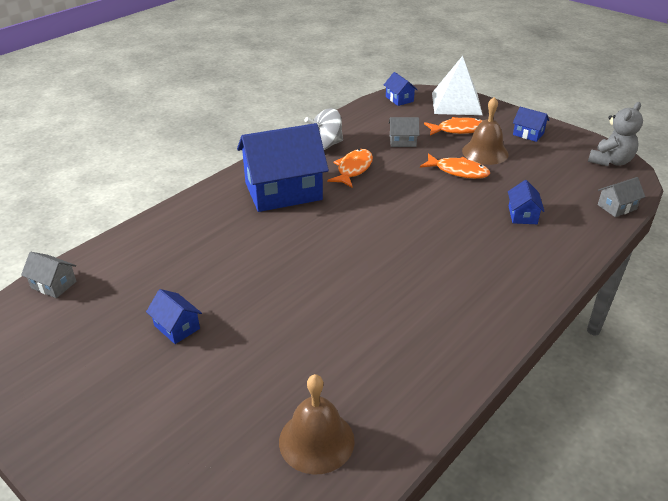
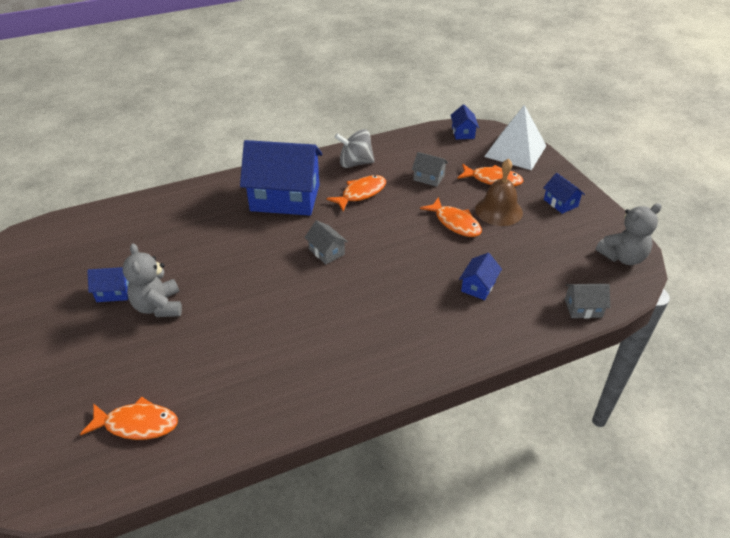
camera: 25 degrees right, 5 degrees up
(54, 284) = (60, 227): grey house -> grey house (326, 252)
(177, 327) = (114, 292): blue house -> blue house turned 75 degrees counterclockwise
(239, 325) = (158, 306): none -> grey teddy bear
(316, 440) = (137, 424): brown bell -> orange fish

